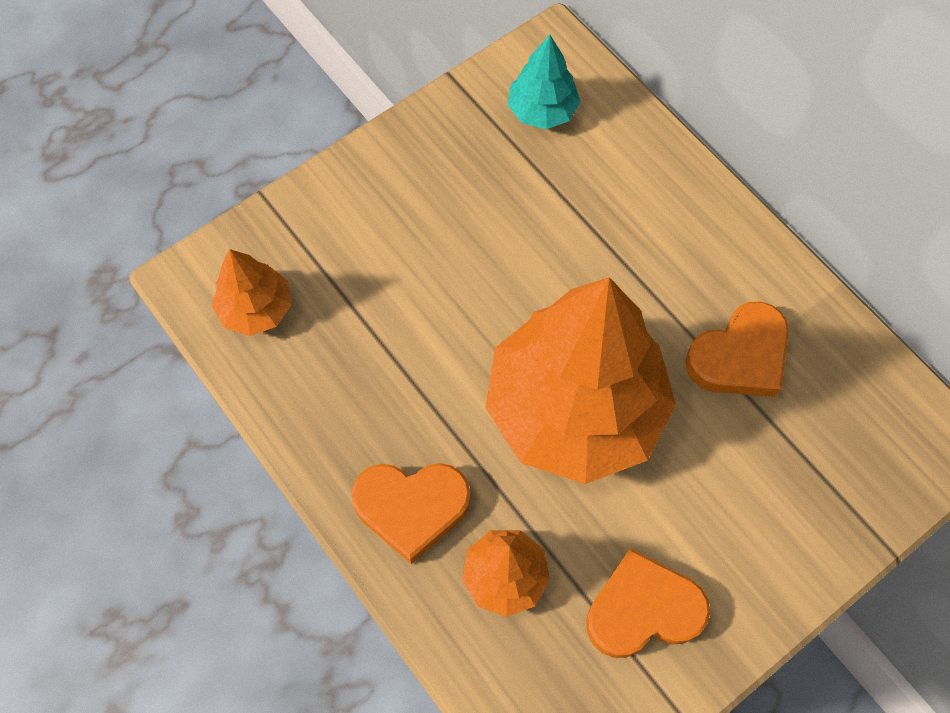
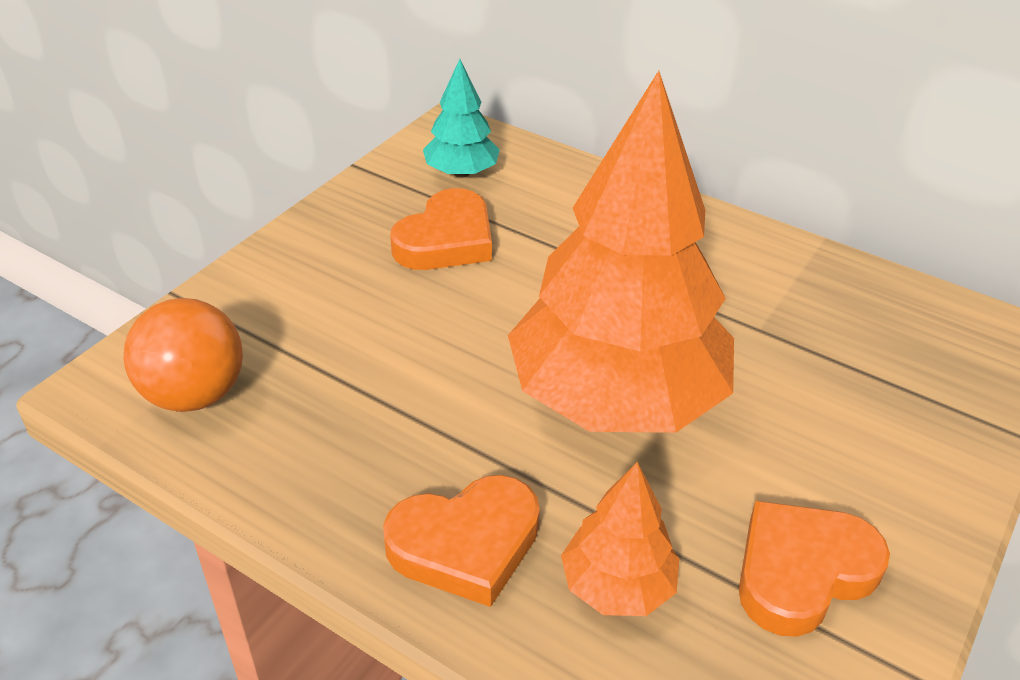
camera: 20 degrees left, 25 degrees down
(256, 308) = (195, 394): orange tree -> orange ball
(739, 356) = (764, 312): orange heart -> orange heart (446, 240)

